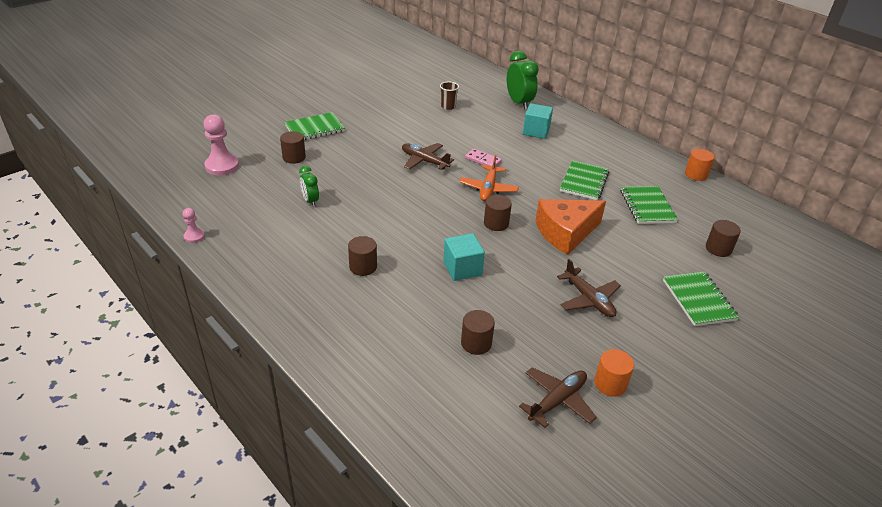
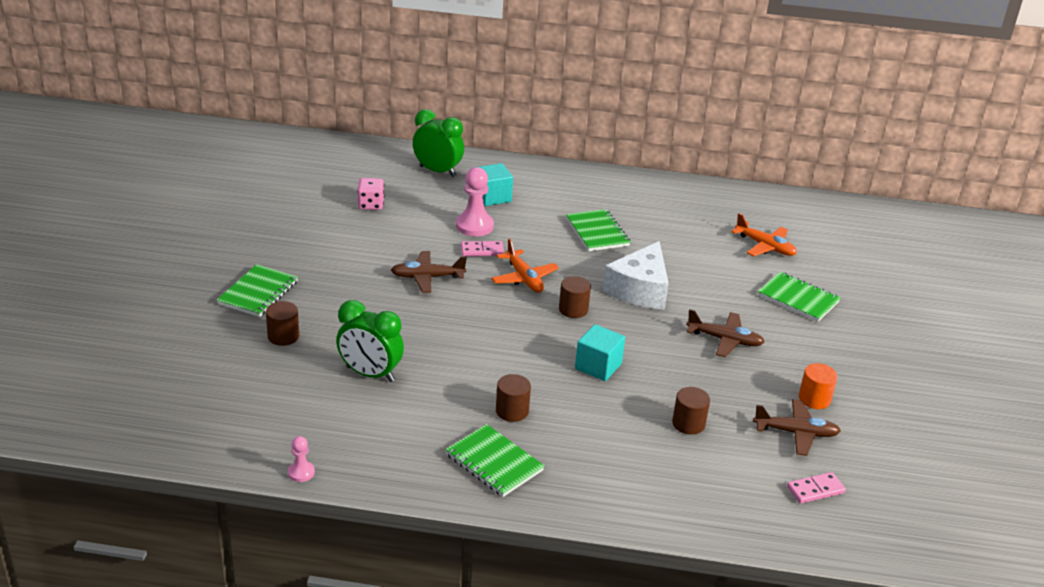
camera: 40 degrees left, 5 degrees down
(222, 166) = (213, 384): pink pawn -> pink pawn (474, 226)
(310, 201) = (370, 374): green clock -> green clock, size x1.74
(448, 106) = (371, 205): brown cup -> pink dice
(514, 455) = (815, 490): none -> pink domino
(557, 401) = (796, 433): brown plane -> brown plane turned 90 degrees clockwise
(565, 233) = (639, 289): orange cheese -> white cheese
(647, 206) = (674, 233): green notebook -> green notebook (494, 462)
(696, 174) = (677, 183): orange cylinder -> none
(718, 249) = (765, 246): brown cylinder -> orange plane

